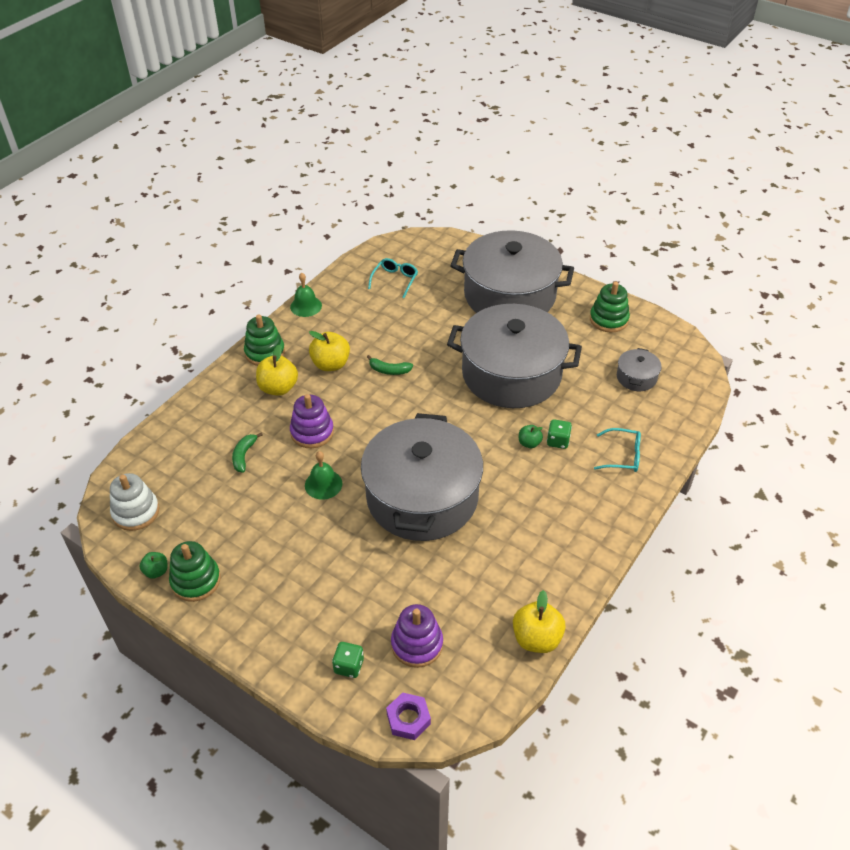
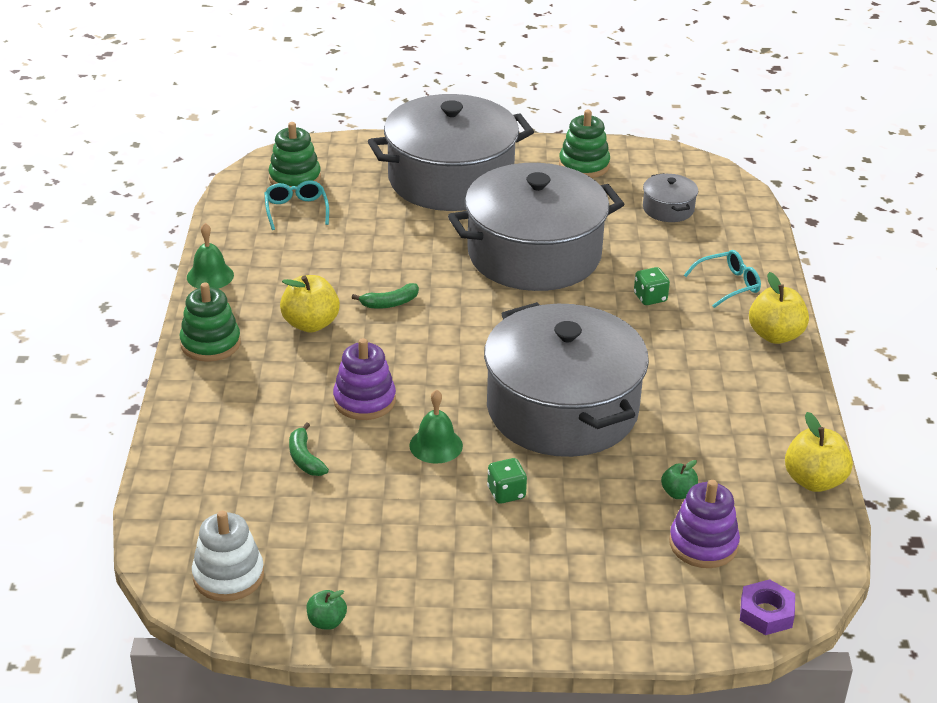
camera: 35 degrees left, 10 degrees down
(196, 580) = (387, 607): green stacking toy -> green stacking toy (295, 178)
(278, 388) = (271, 373): yellow apple -> yellow apple (775, 335)
(349, 666) = (654, 599): green dice -> green dice (506, 493)
(529, 443) = (622, 311): green apple -> green apple (678, 493)

